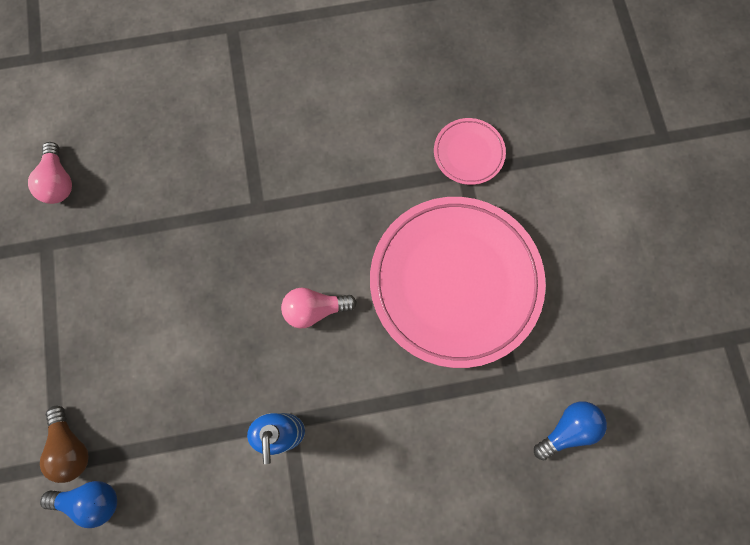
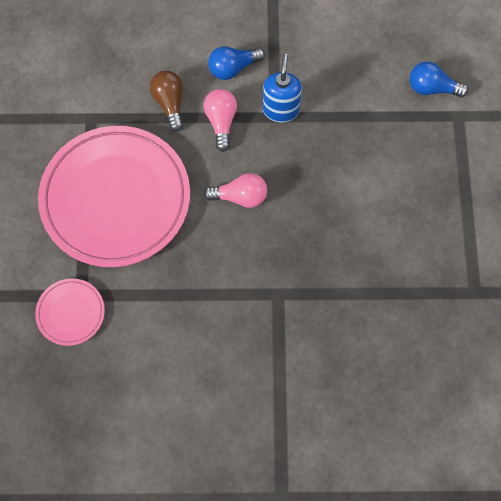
camera: 170 degrees left, 5 degrees down
(59, 181) = (464, 351): pink light bulb -> pink light bulb (221, 121)
(71, 447) = (448, 126): brown light bulb -> brown light bulb (170, 103)
(567, 429) = (60, 77): blue light bulb -> blue light bulb (233, 68)

